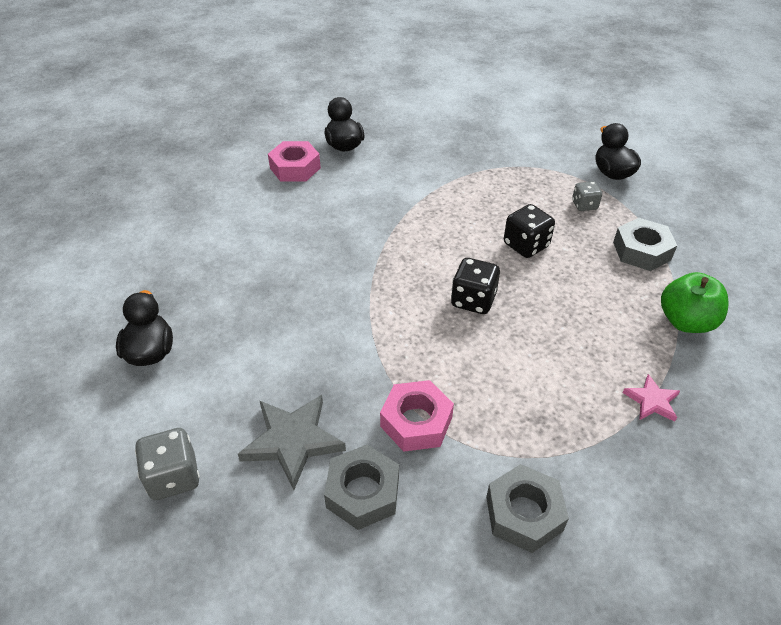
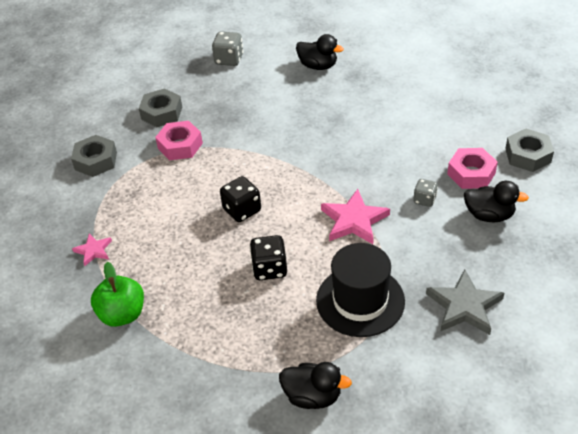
camera: 125 degrees right, 0 degrees up
(293, 441) = (212, 99): grey star -> grey star (464, 306)
(416, 216) = (354, 220): none -> pink star
(503, 181) = (360, 301): none -> black hat
(584, 205) = (285, 339): grey dice -> grey dice (424, 200)
(641, 251) = (203, 340): grey nut -> grey nut (527, 155)

